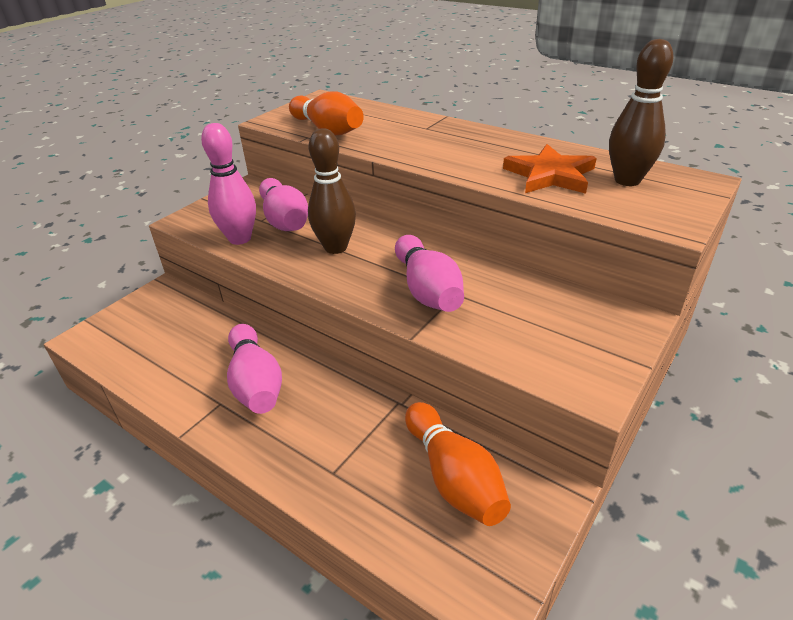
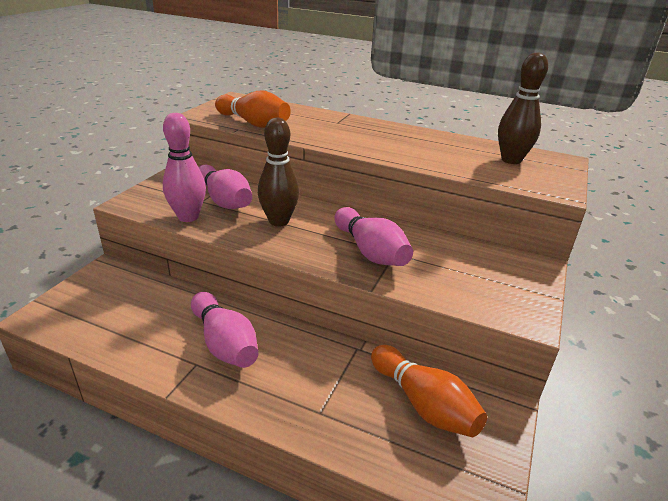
camera: 15 degrees left, 5 degrees down
(550, 175) = (452, 157): orange star -> none

